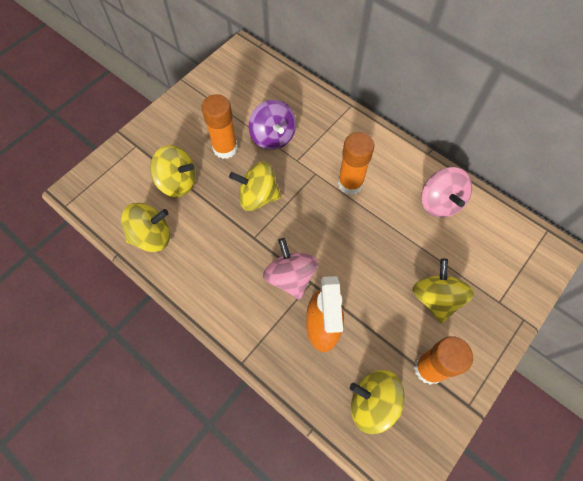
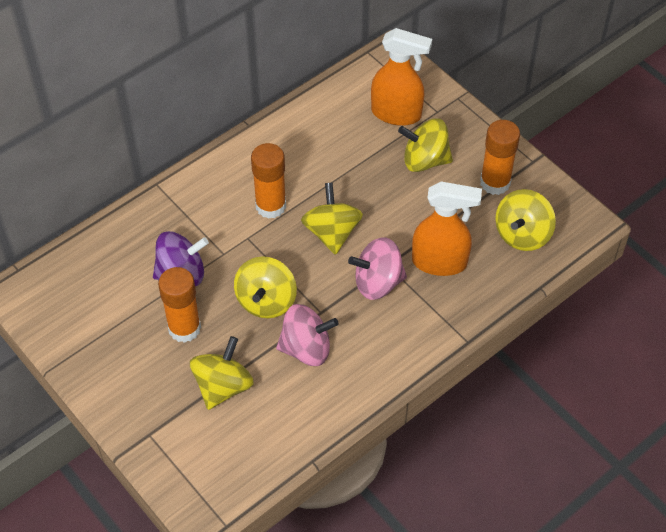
camera: 80 degrees left, 10 degrees down
(152, 236) = (296, 420): yellow spinning top -> yellow spinning top (332, 233)
(440, 202) = (315, 130): pink spinning top -> pink spinning top (306, 348)
(482, 266) = (396, 114): none -> orange spray bottle

